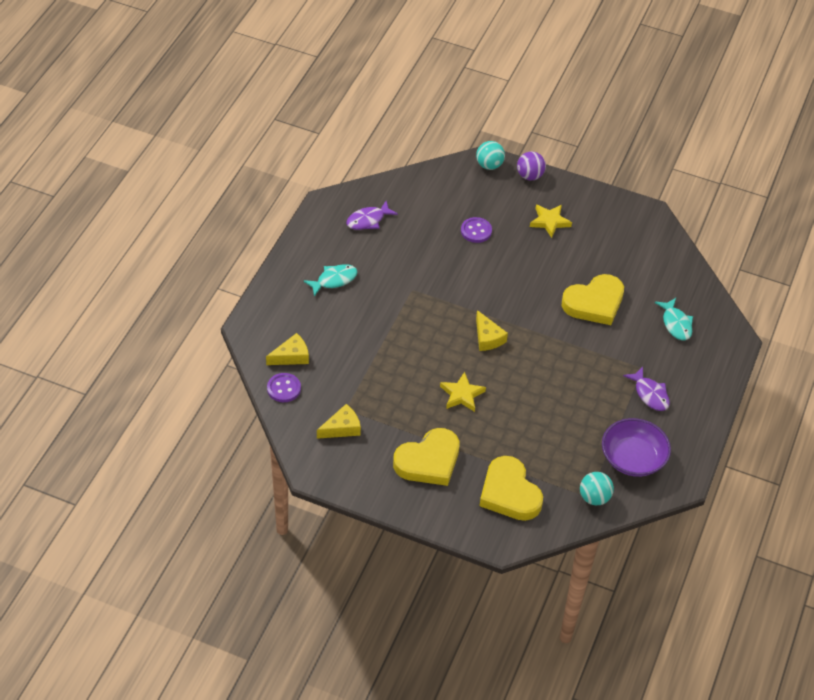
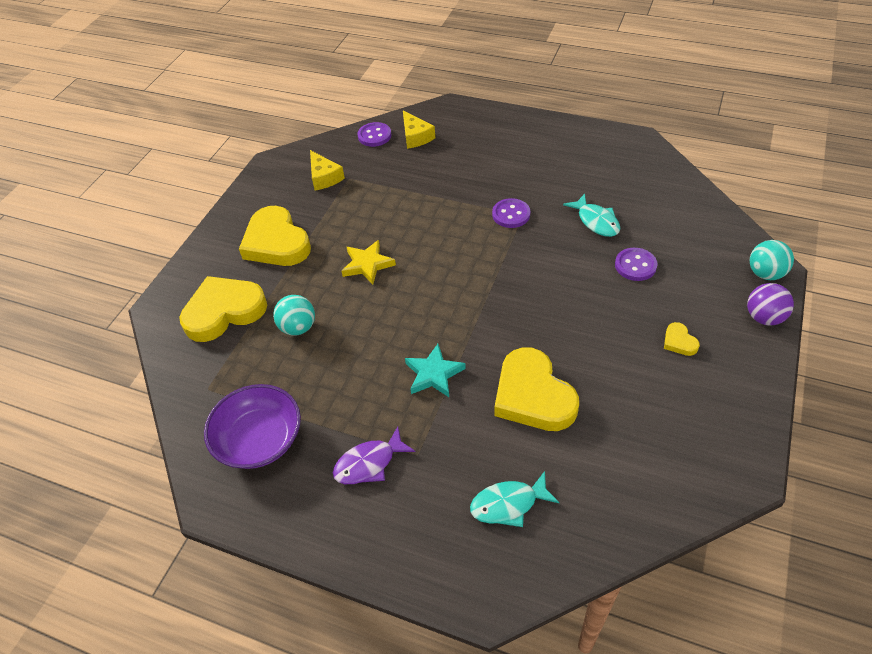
camera: 95 degrees right, 0 degrees up
(334, 280) = (524, 155): turquoise fish -> turquoise fish (596, 221)
(368, 220) = (622, 173): purple fish -> none
(411, 297) = (511, 214): none -> purple button
(487, 338) = (456, 284): yellow cheese -> none
(549, 222) = (679, 342): yellow star -> yellow heart
(575, 356) = (434, 374): none -> turquoise star
(594, 497) = (204, 395): turquoise ball -> turquoise ball (298, 327)

